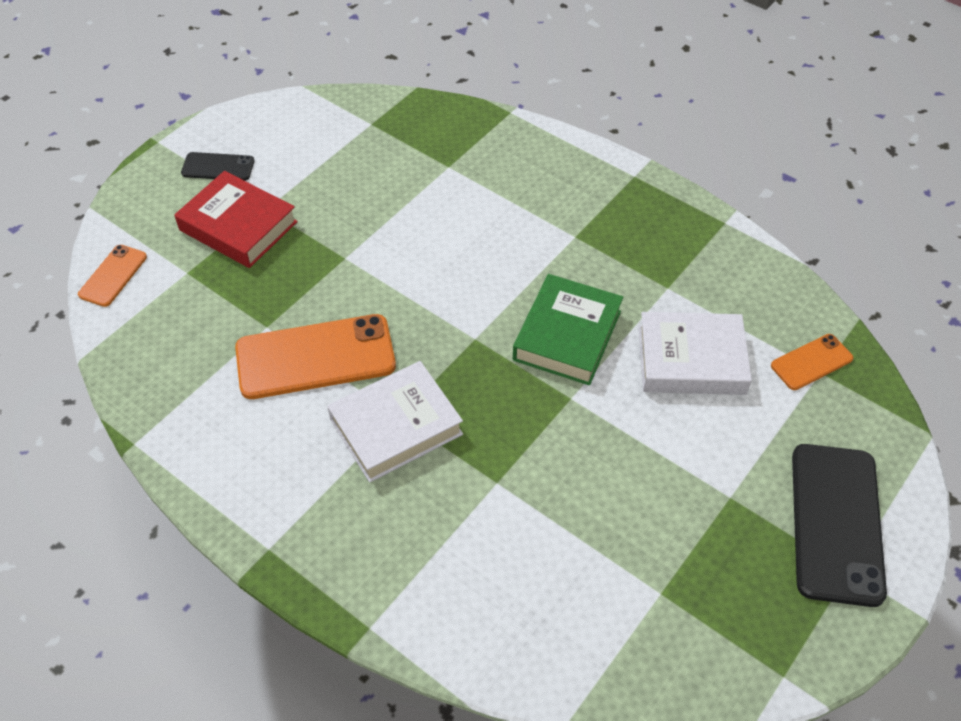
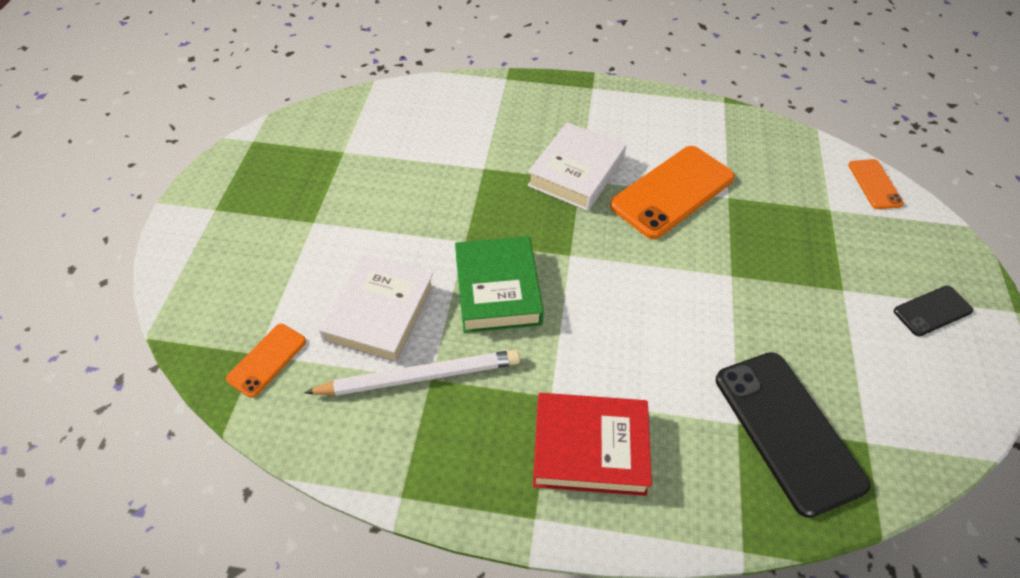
camera: 150 degrees right, 0 degrees up
(238, 226) = (843, 263): red book -> red book (590, 448)
(676, 293) = (419, 376): none -> white pencil
(691, 360) = (380, 314): white book -> white book turned 45 degrees counterclockwise
(836, 523) = (228, 235): black phone -> black phone (787, 430)

